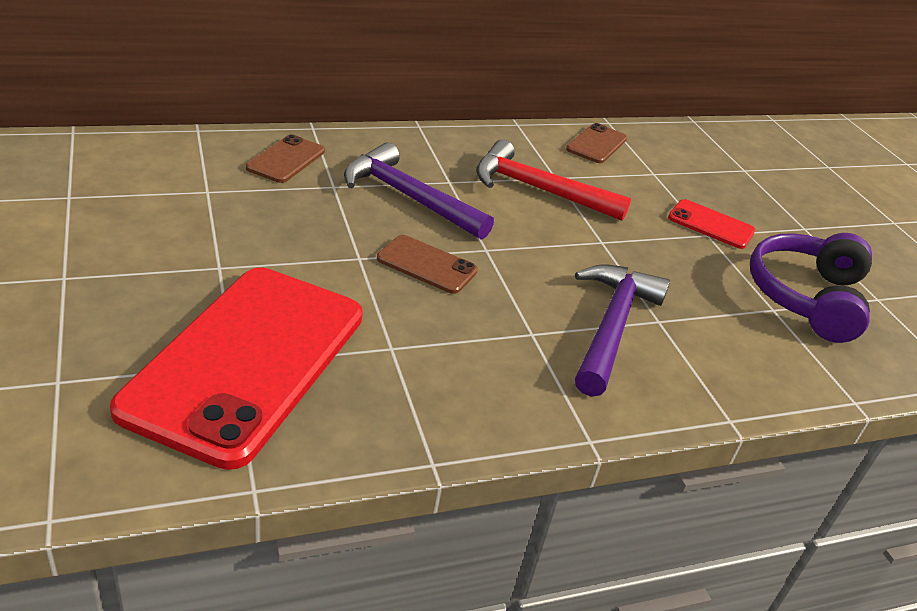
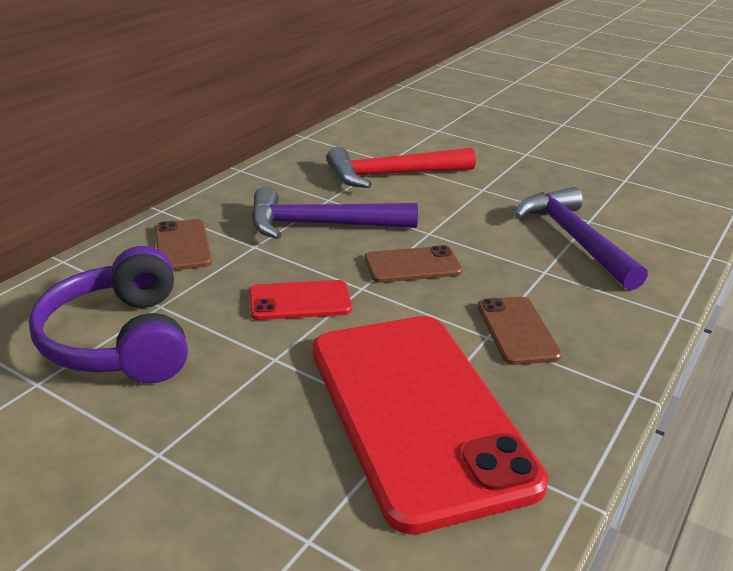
camera: 35 degrees left, 5 degrees down
(596, 144) = (376, 127): brown phone -> brown phone (517, 330)
(711, 225) = (518, 146): red phone -> red phone (300, 301)
(806, 297) = (627, 164): purple headphones -> purple headphones (120, 340)

